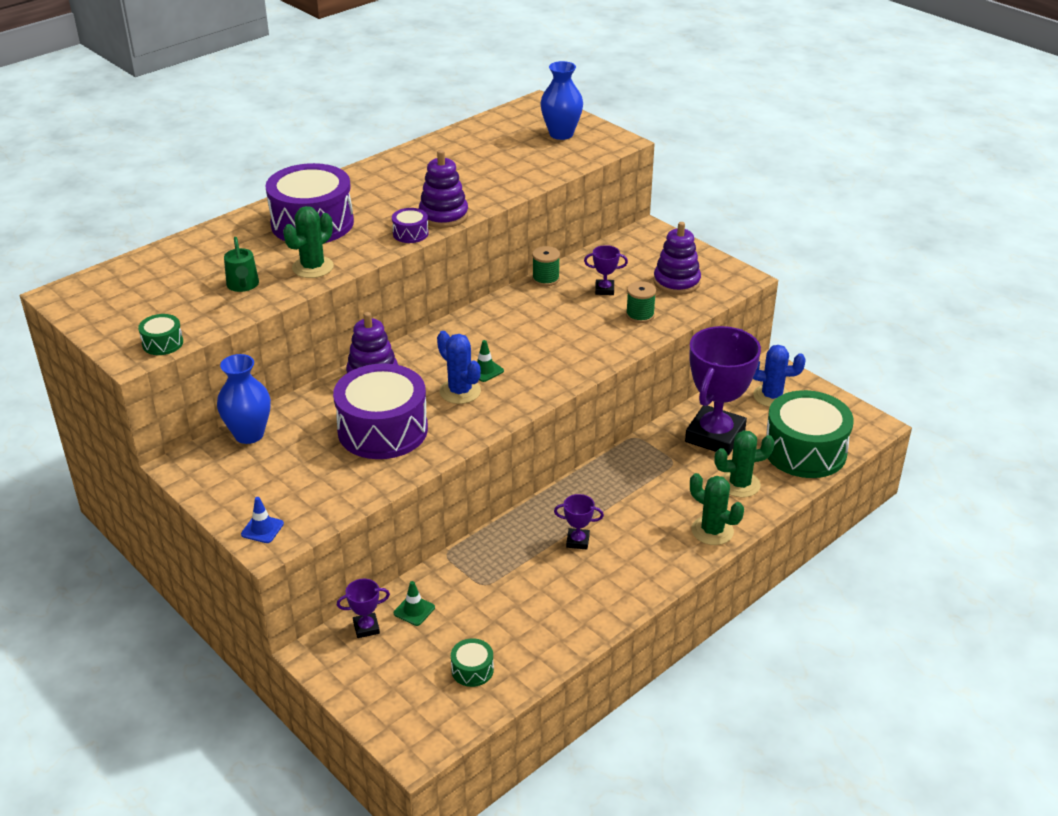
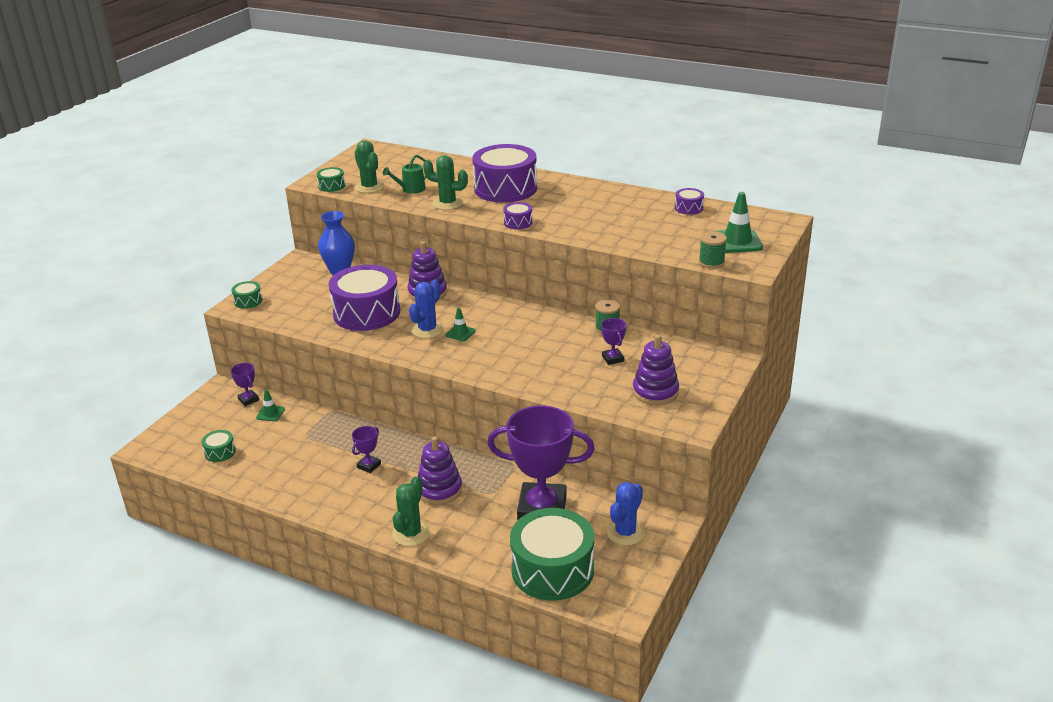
camera: 70 degrees right, 5 degrees down
(262, 529) = (248, 301): blue traffic cone -> green drum
(443, 216) = (554, 227): purple stacking toy -> purple stacking toy (439, 490)
(468, 137) = (688, 208): none -> purple drum
(561, 134) = (737, 241): blue vase -> green traffic cone
(577, 541) = (369, 466): purple trophy -> purple trophy turned 45 degrees clockwise
(640, 315) = (586, 384): green spool -> green spool (711, 262)
(740, 484) = (481, 537): green cactus -> green cactus (369, 187)
(771, 396) = (625, 532): blue cactus -> blue cactus turned 45 degrees clockwise

